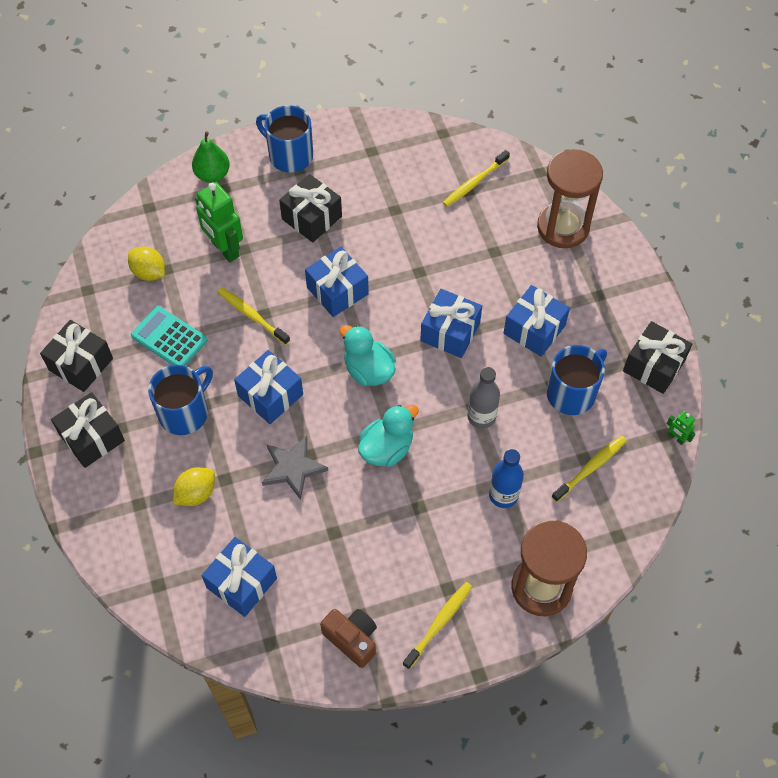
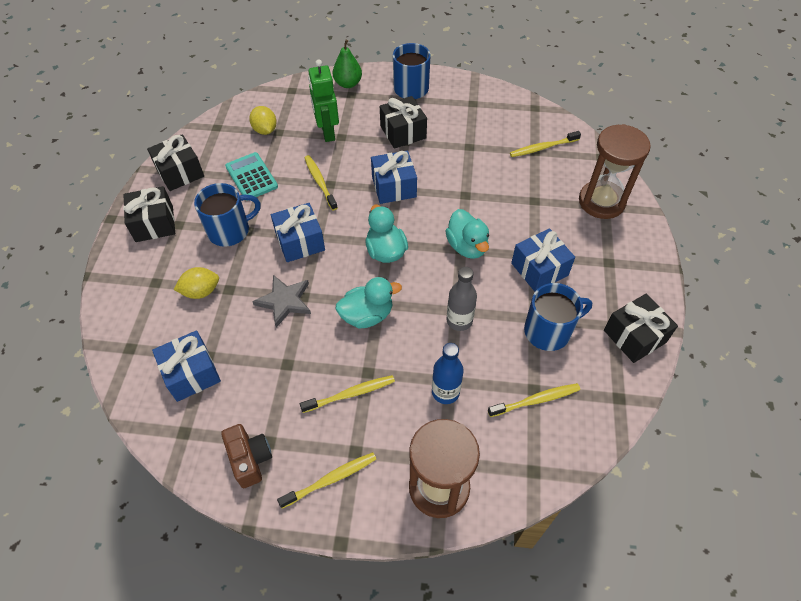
camera: 25 degrees right, 5 degrees down
(414, 535) = (350, 394): none -> yellow toothbrush
(450, 332) = (467, 246): blue gift -> turquoise duck
(676, 438) = (629, 406): green robot -> none

